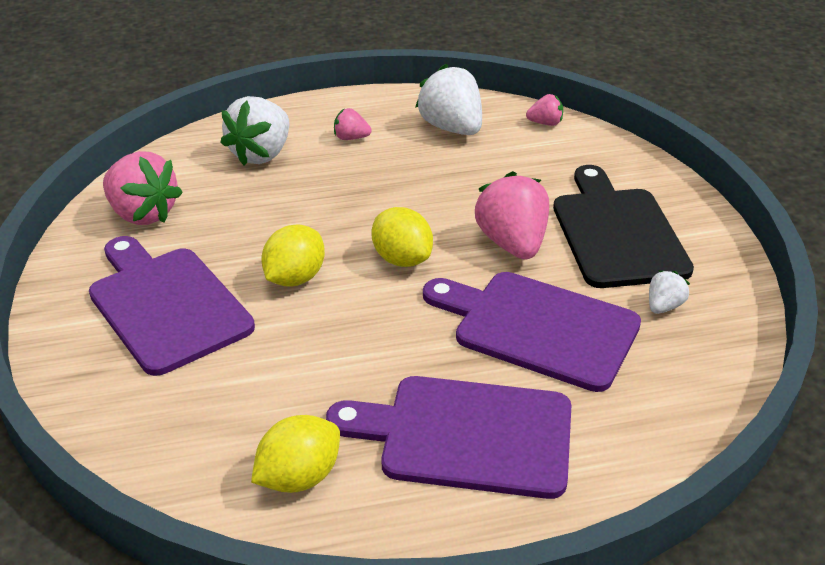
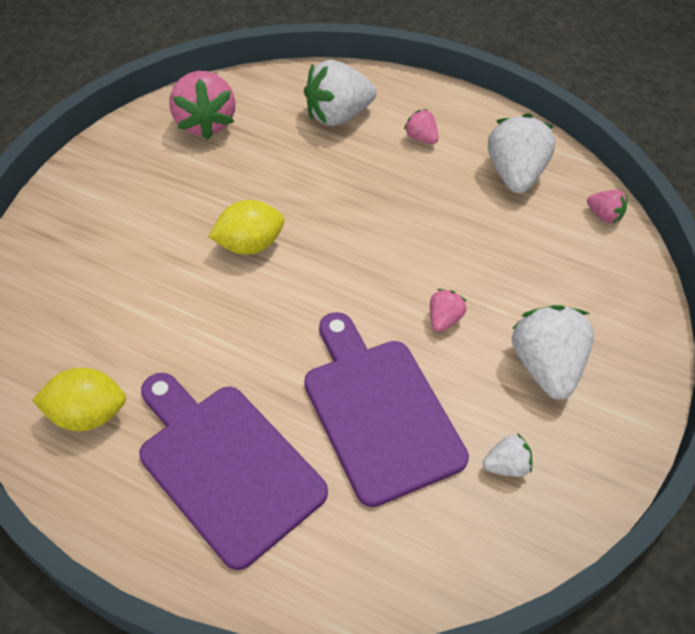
camera: 35 degrees right, 15 degrees up
(166, 305) = (144, 212): purple cutting board -> none
(402, 259) = (342, 277): yellow lemon -> none
(512, 243) = (443, 319): pink strawberry -> pink strawberry, size x0.49
(616, 233) = (545, 366): black cutting board -> white strawberry

